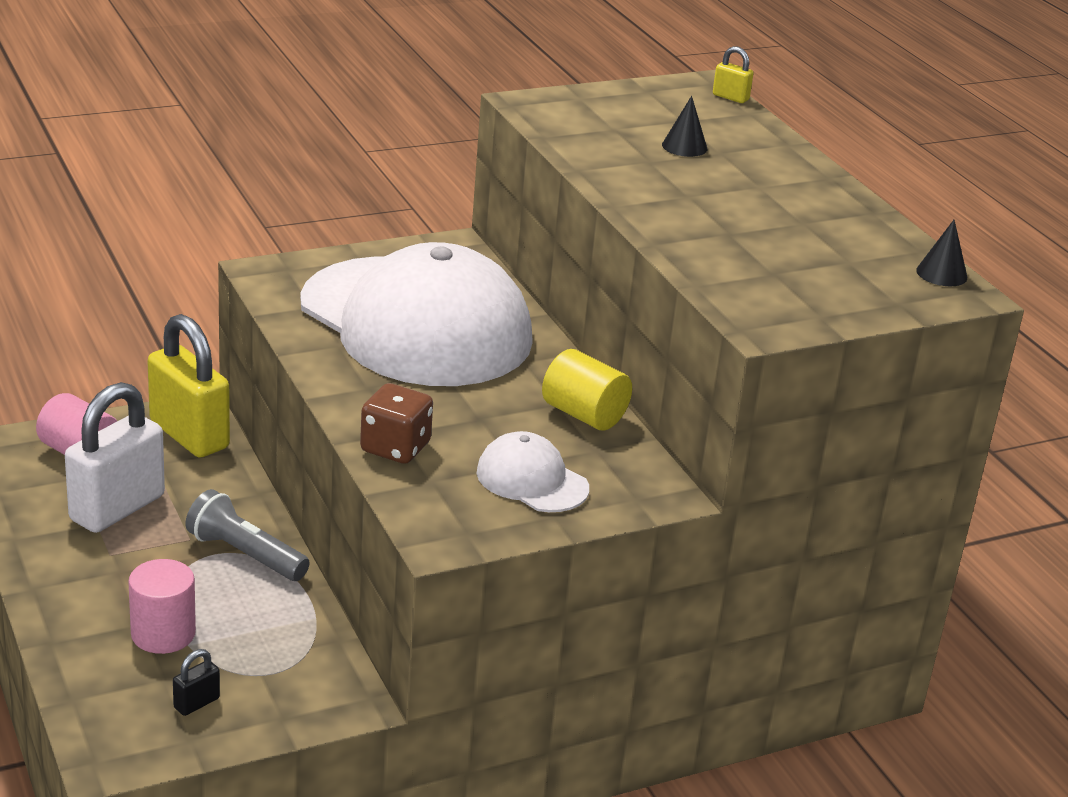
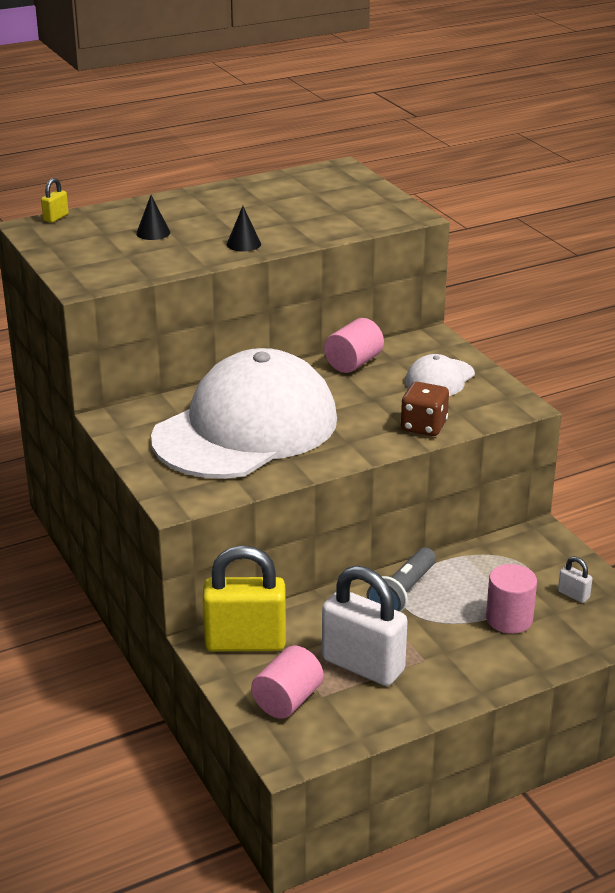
camera: 90 degrees left, 0 degrees up
(189, 435) = (245, 642): yellow padlock -> yellow padlock turned 45 degrees clockwise
(196, 703) = (573, 595): black padlock -> white padlock
(584, 415) = (353, 363): yellow cylinder -> pink cylinder
(941, 274) = (318, 170): black cone -> black cone (243, 244)

